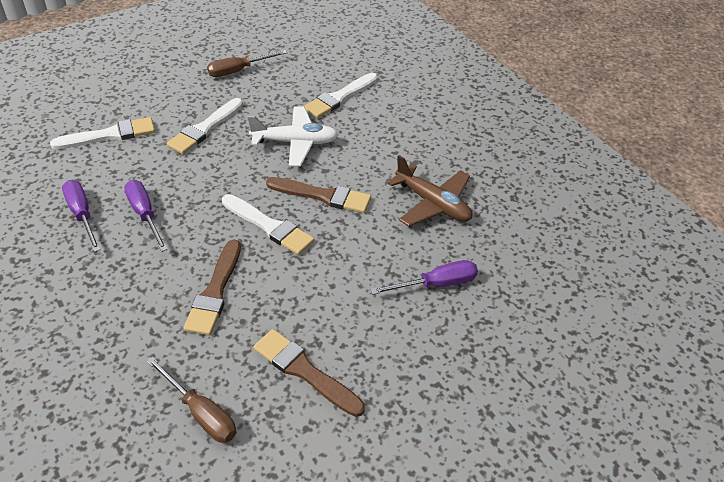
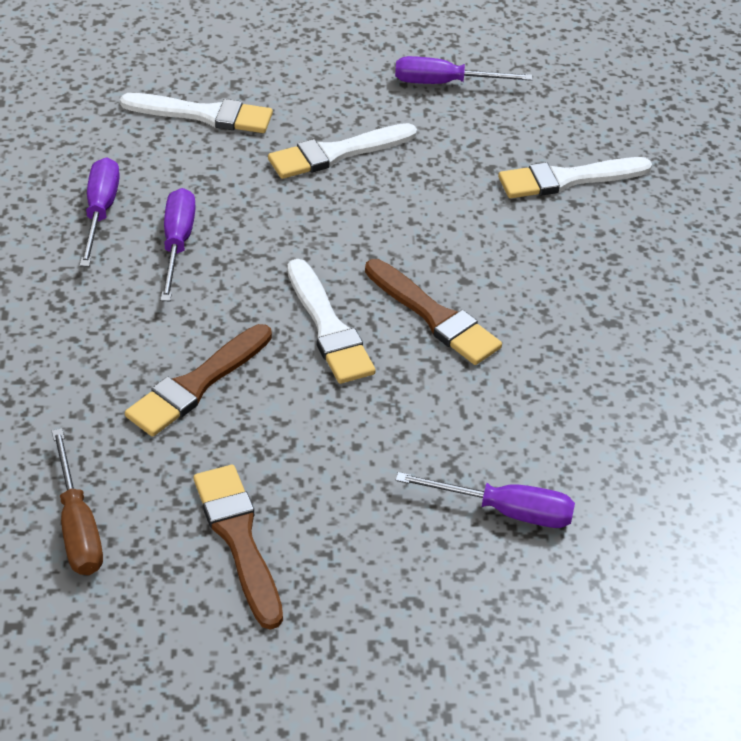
camera: 30 degrees right, 0 degrees up
(238, 71) = (444, 83): brown screwdriver -> purple screwdriver
(295, 142) = (451, 223): white plane -> none
(433, 204) = (590, 395): brown plane -> none

